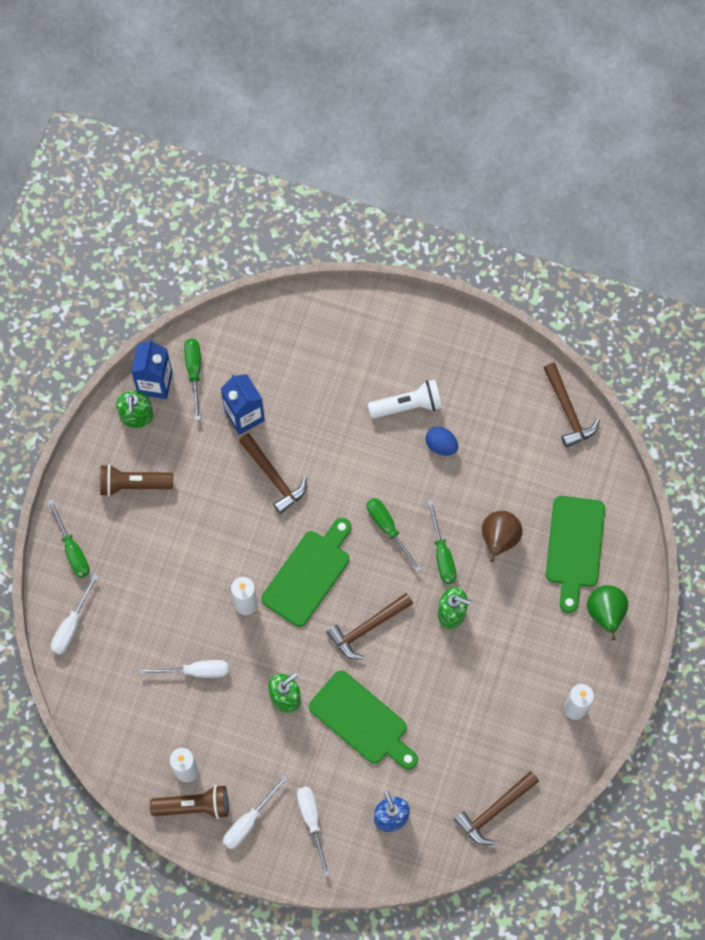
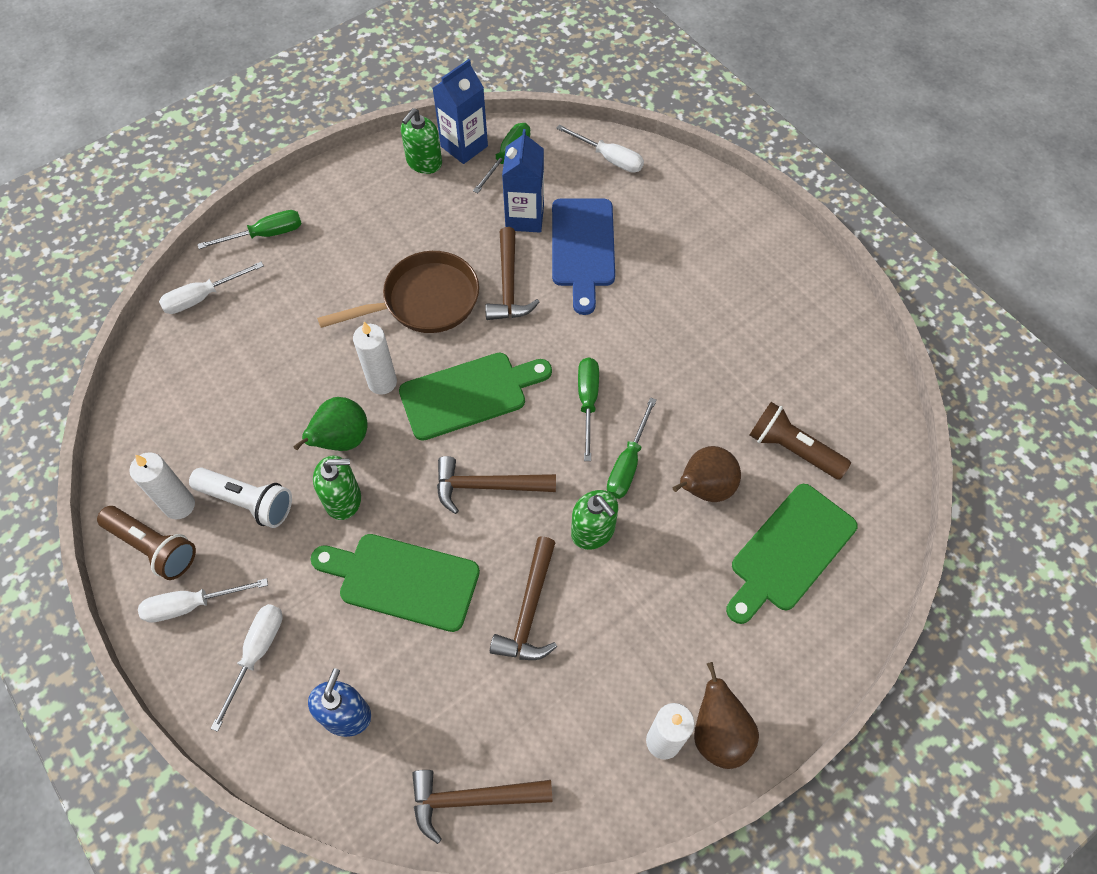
camera: 35 degrees right, 10 degrees down
(72, 550) = (265, 235): green screwdriver -> green screwdriver turned 120 degrees counterclockwise
(133, 484) = (370, 214): brown flashlight -> brown flashlight (792, 449)
(196, 671) = (277, 414): white screwdriver -> white screwdriver (609, 158)
(226, 527) = (424, 301): none -> brown pan
(302, 414) = (583, 248): none -> blue cutting board
(362, 720) = (403, 580): green cutting board -> green cutting board turned 120 degrees clockwise
(407, 405) = (698, 300): white flashlight -> white flashlight (248, 502)
(441, 445) = (706, 357): blue egg -> none
(568, 411) = (876, 406): brown hammer -> brown hammer (529, 610)
(602, 683) = (718, 734): none -> brown pear
(605, 613) = (778, 652): green pear -> green pear (341, 440)

